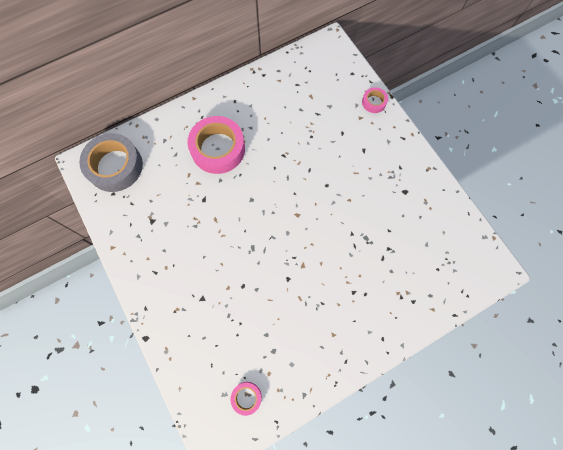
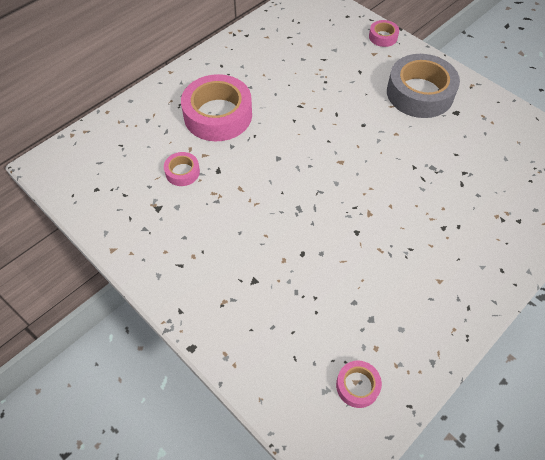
camera: 15 degrees left, 15 degrees down
(115, 166) = (91, 159): grey tape -> grey tape (419, 93)
(177, 194) = (182, 172): none -> pink tape

